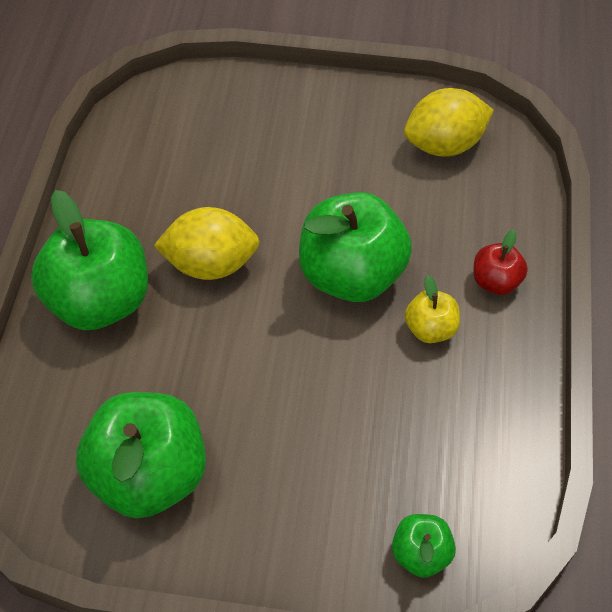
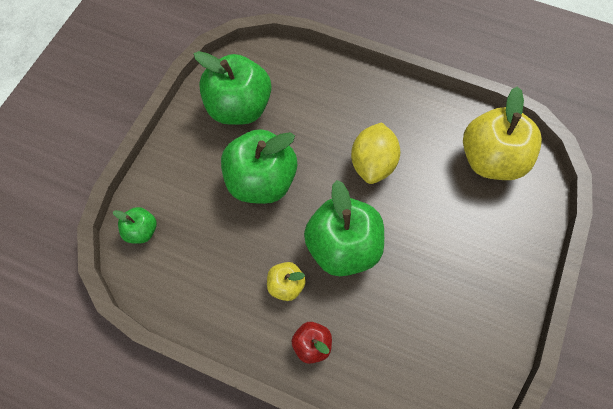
camera: 105 degrees right, 10 degrees up
(100, 301) = (360, 100): green apple -> green apple (261, 181)
(169, 135) = (490, 159): none -> yellow apple
(444, 145) = (451, 352): yellow lemon -> none

